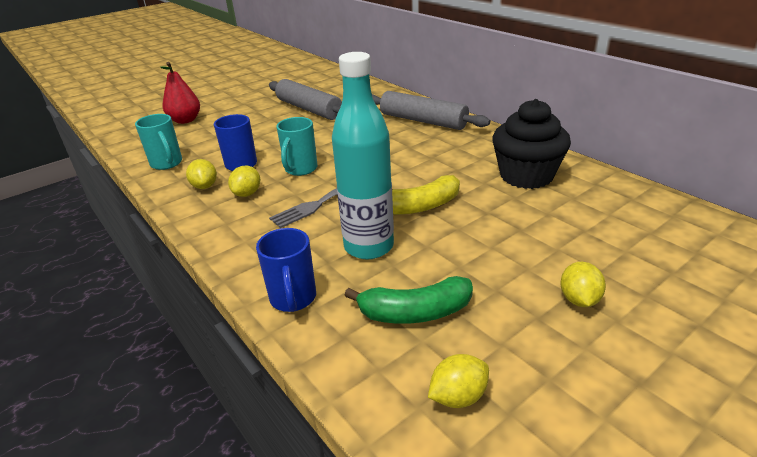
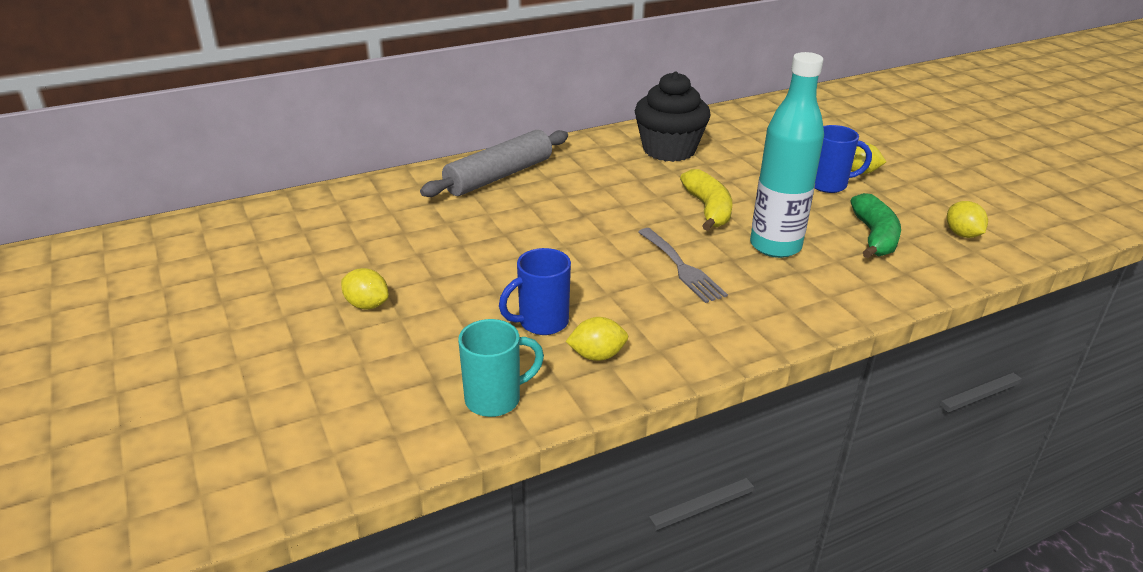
camera: 80 degrees left, 0 degrees up
(185, 120) = (307, 386): red pear -> none
(247, 193) = (635, 318): yellow lemon -> yellow lemon (367, 305)
(293, 299) = (856, 295): blue mug -> blue mug (829, 185)
(300, 169) = (586, 273): turquoise mug -> none
(309, 109) = (379, 252): grey rolling pin -> none

